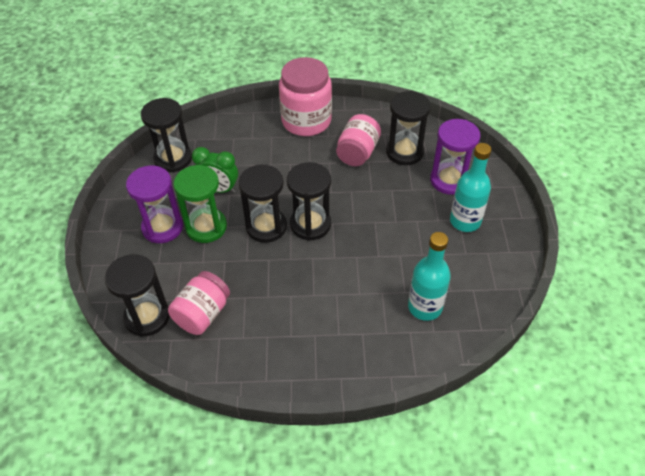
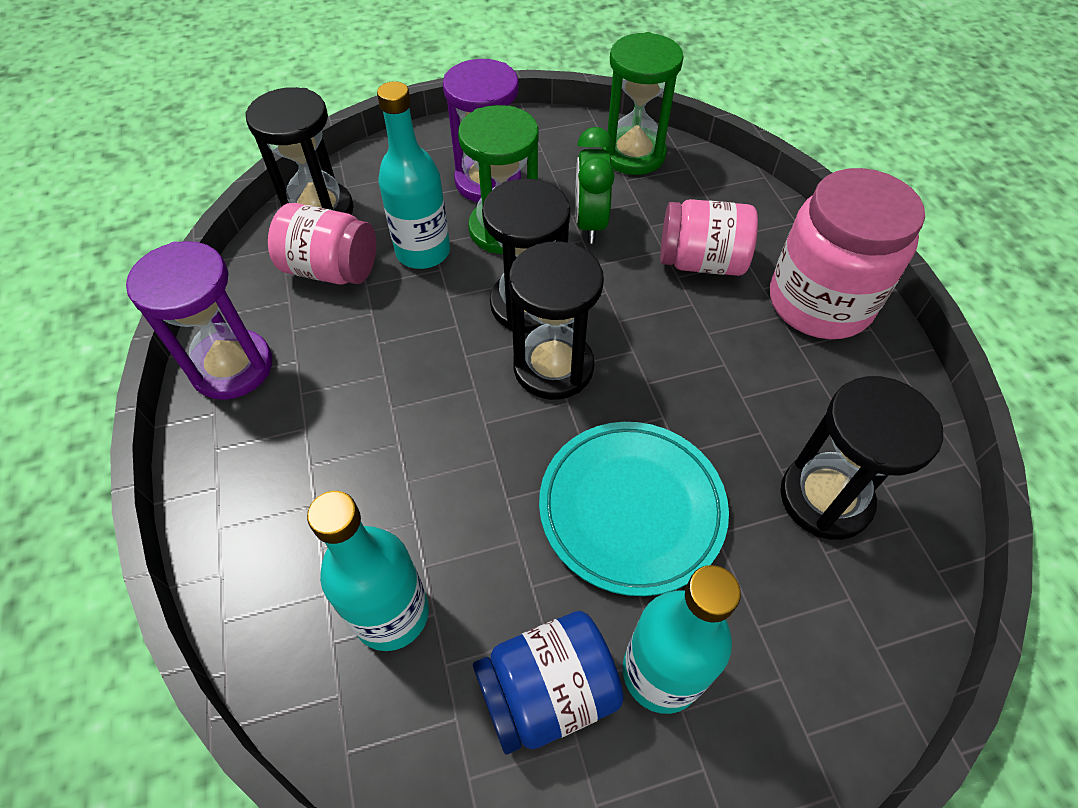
camera: 75 degrees right, 5 degrees up
(173, 159) = (633, 154): black hourglass -> green hourglass
(207, 267) = (423, 252): none -> turquoise bottle
(357, 153) = (776, 406): pink jar -> pink jar (701, 262)
(394, 213) = (631, 509): none -> turquoise plate
(449, 180) = (780, 615): purple hourglass -> purple hourglass (232, 367)
(467, 258) = (547, 691): none -> blue jar

